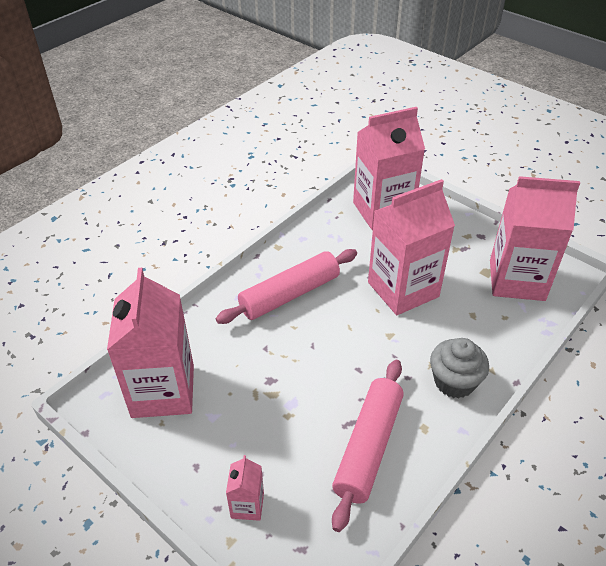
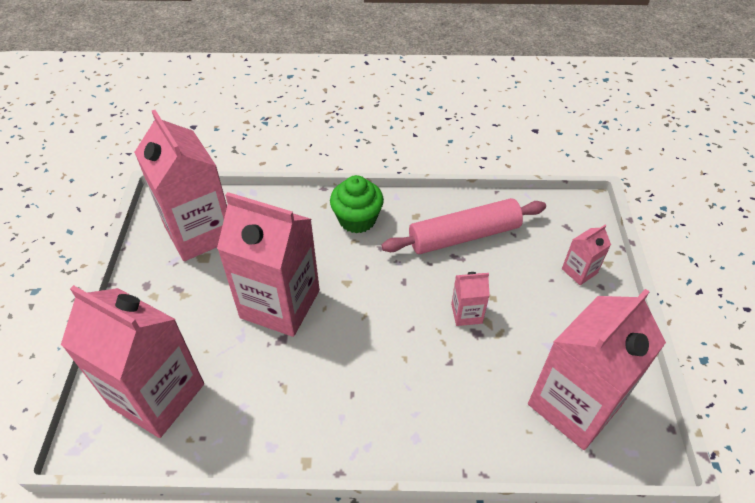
camera: 130 degrees left, 5 degrees up
(289, 294) = (369, 392): pink rolling pin -> none
(291, 386) = (466, 313): none -> pink carton
(454, 382) = (357, 219): grey cupcake -> green cupcake

